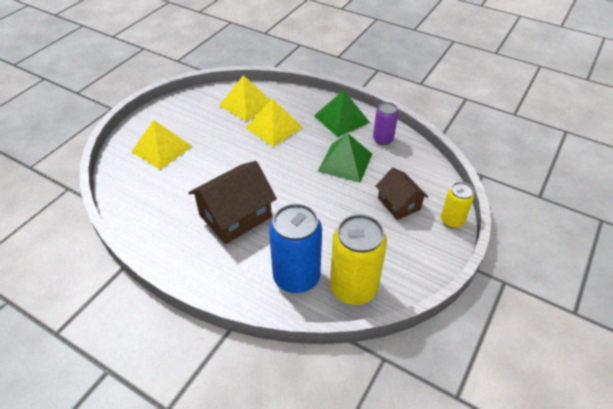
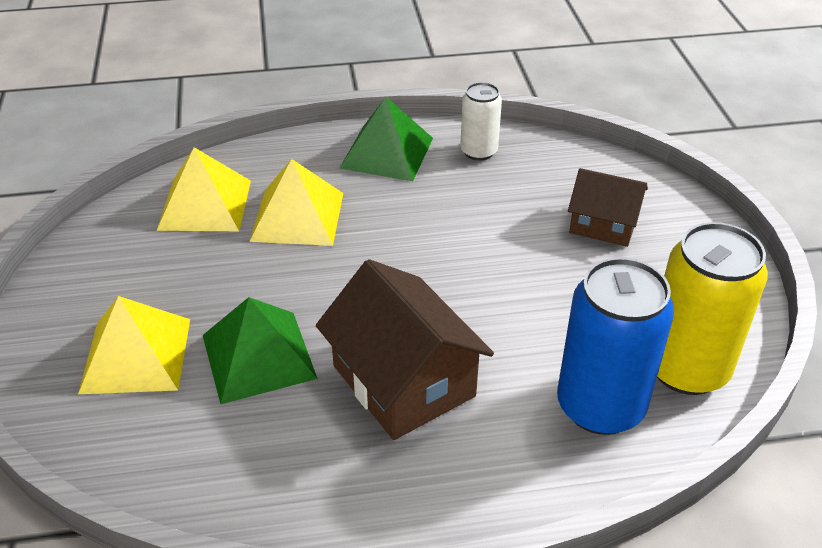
camera: 40 degrees left, 5 degrees down
(235, 216) = (403, 381): brown house -> brown house turned 45 degrees counterclockwise
(345, 162) = (467, 209): green pyramid -> green pyramid (258, 356)
(383, 139) = (478, 151): purple can -> white can
(452, 220) = (688, 208): yellow can -> none

